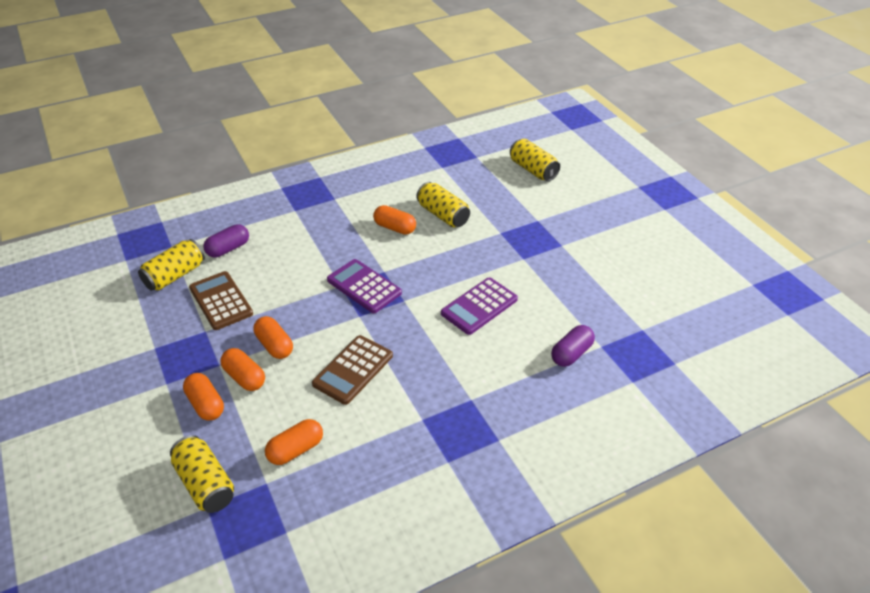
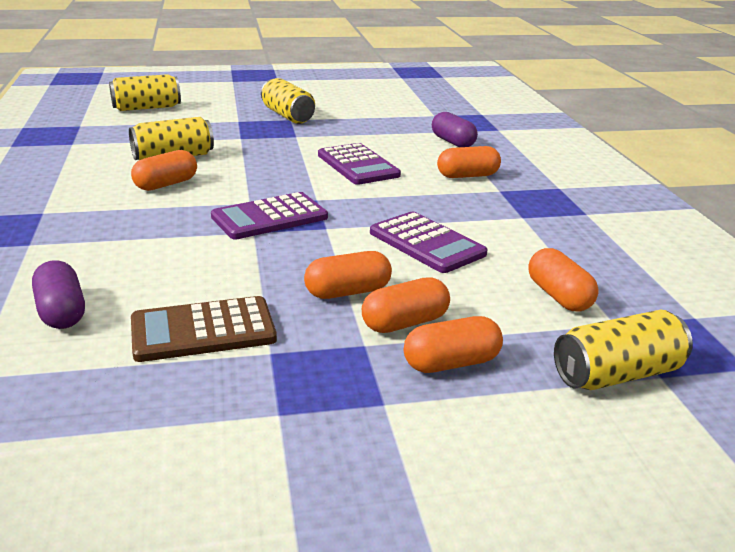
camera: 75 degrees left, 15 degrees down
(175, 275) = (77, 377): yellow can -> yellow can (287, 116)
(353, 370) = (426, 243): brown calculator -> purple calculator
(492, 375) = (467, 176): none -> orange capsule

